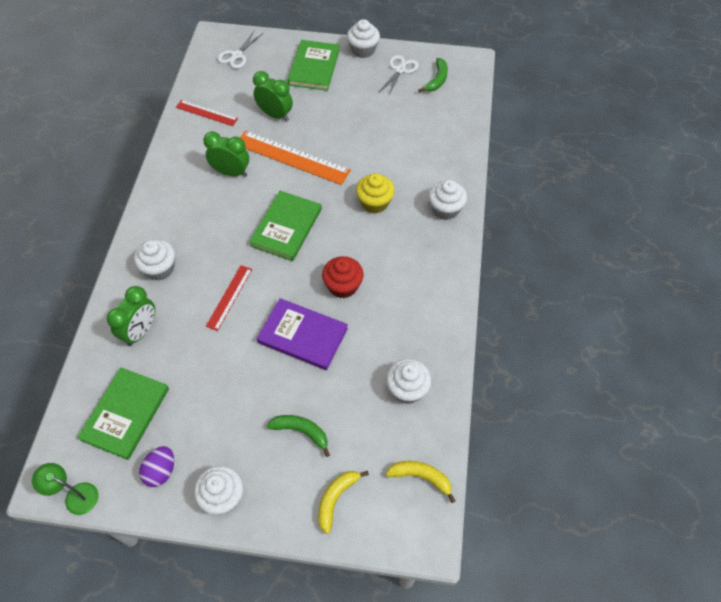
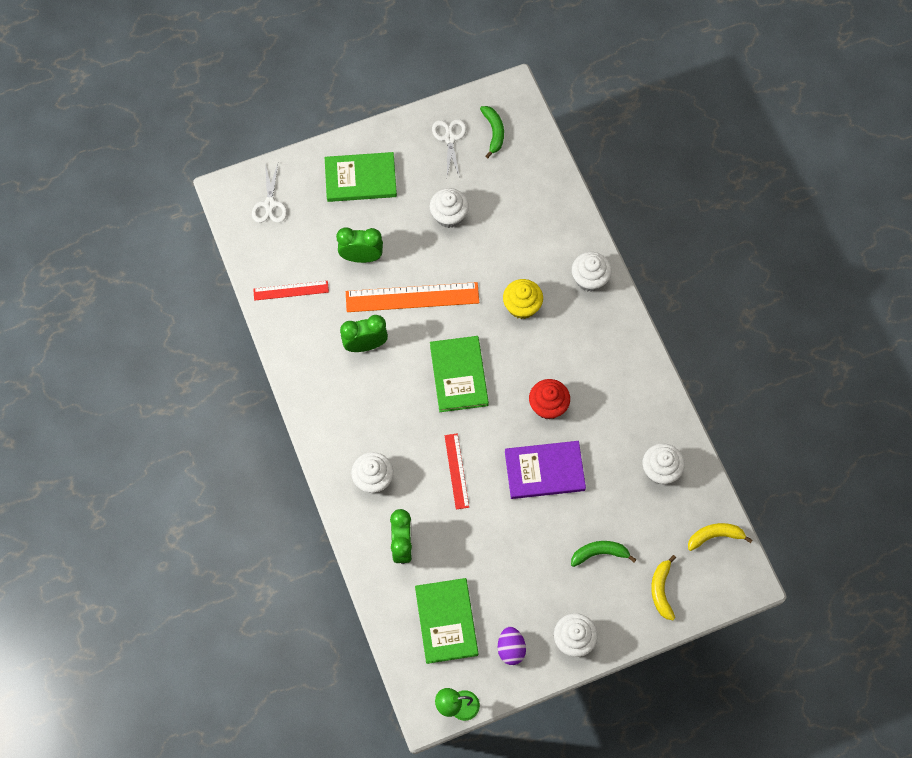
camera: 30 degrees left, 10 degrees up
(314, 67) = (360, 179): green book -> green book turned 75 degrees counterclockwise
(363, 50) = (396, 131): white cupcake -> white cupcake (449, 215)

